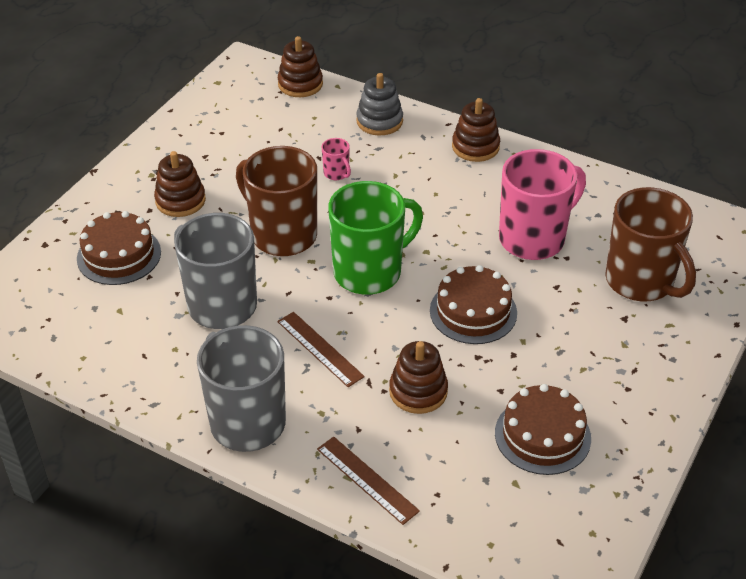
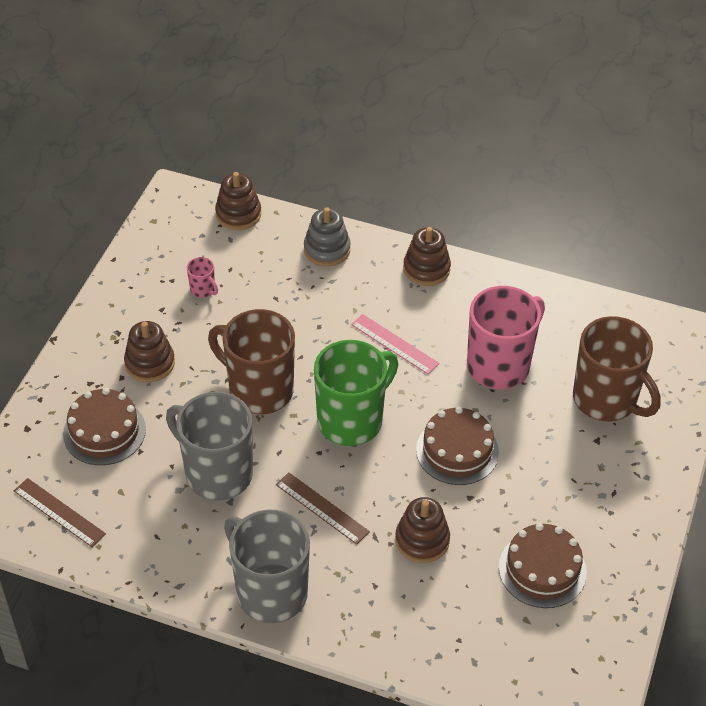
camera: 10 degrees left, 5 degrees up
(336, 173) = (297, 315): pink mug -> pink mug (203, 290)
(367, 480) = (393, 635): brown ruler -> brown ruler (59, 512)
(429, 209) = (394, 344): none -> pink ruler

